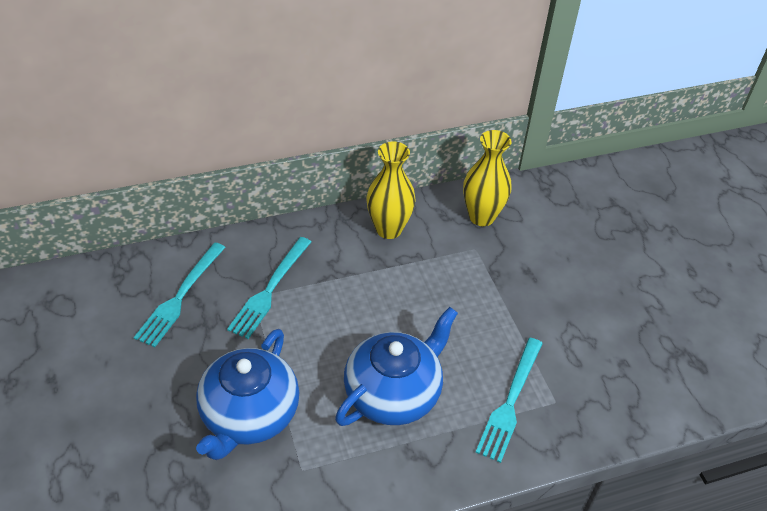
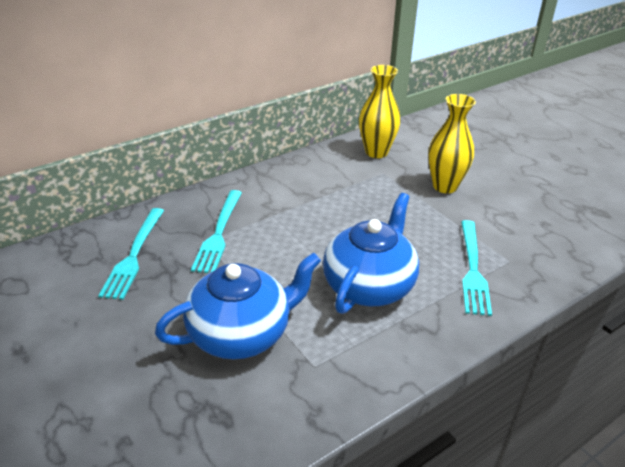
camera: 15 degrees left, 10 degrees down
(249, 415) = (241, 333): blue teapot -> blue teapot turned 120 degrees counterclockwise
(388, 229) = (304, 173): yellow vase -> yellow vase (445, 186)

